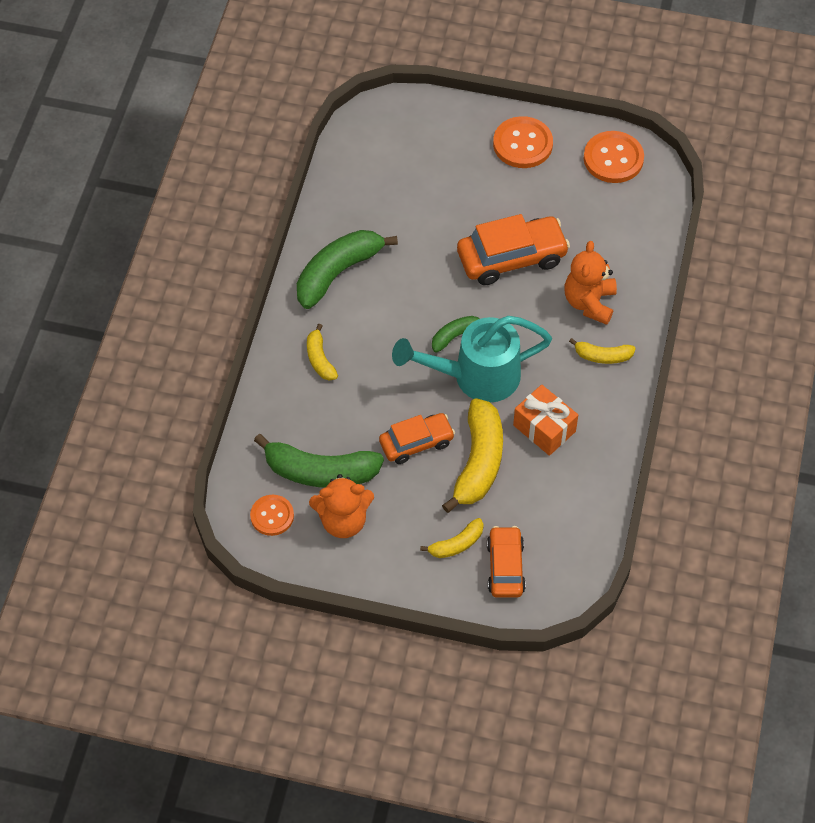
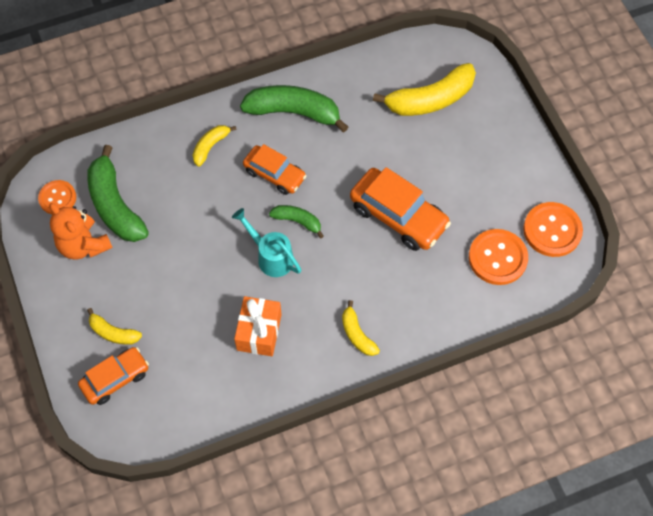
camera: 55 degrees right, 5 degrees up
(416, 442) = (183, 252): orange car -> orange car (275, 174)
(475, 377) = (270, 256): turquoise watering can -> turquoise watering can, size x0.60
(478, 462) = (196, 304): yellow banana -> yellow banana (430, 100)
(522, 144) = (511, 160): orange button -> orange button (497, 258)
(589, 302) = (400, 295): orange teddy bear -> none

